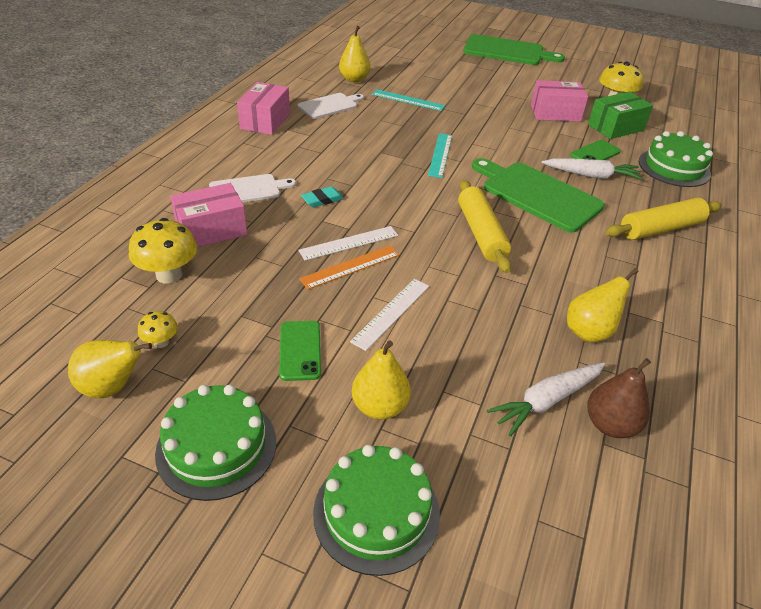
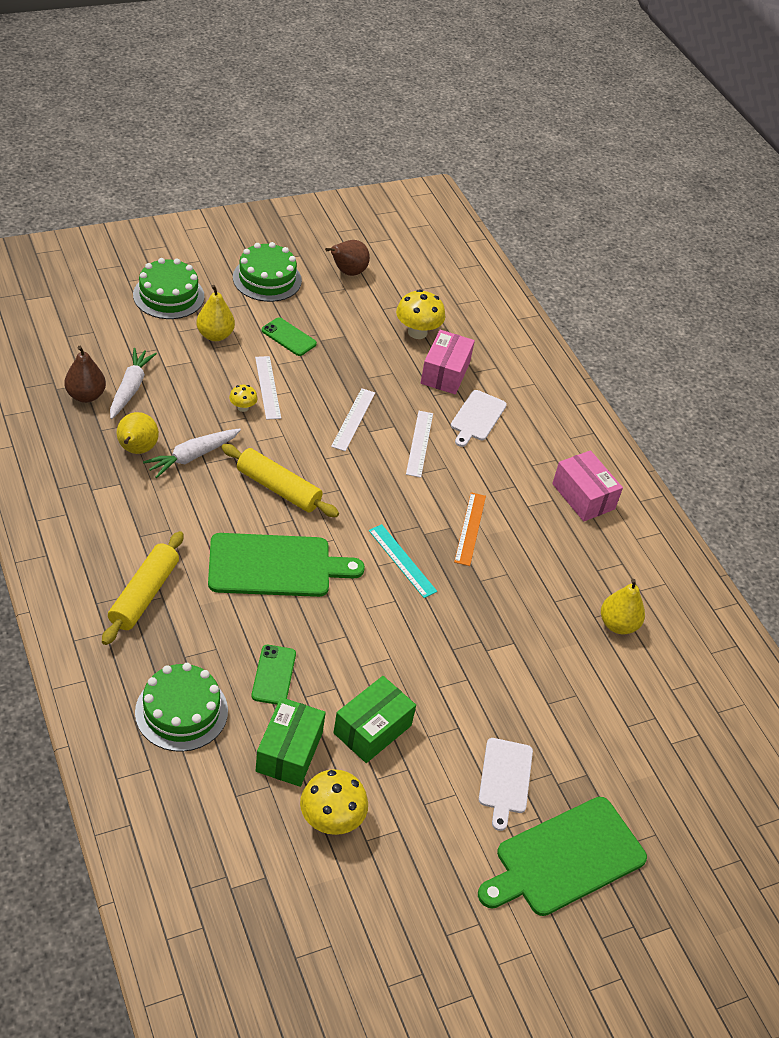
camera: 130 degrees right, 5 degrees up
(112, 387) = (347, 272): yellow pear -> brown pear
(161, 342) = (360, 300): yellow mushroom -> yellow mushroom (243, 407)
(322, 200) = (419, 443): turquoise eraser -> white ruler
(330, 106) = (572, 559): white cutting board -> white cutting board (505, 779)
(350, 267) = (329, 402): orange ruler -> orange ruler (470, 528)
(408, 100) = (527, 628): turquoise ruler -> none
(555, 113) = (372, 729): pink box -> green box
(591, 175) = (251, 631): white carrot -> white carrot (192, 456)

